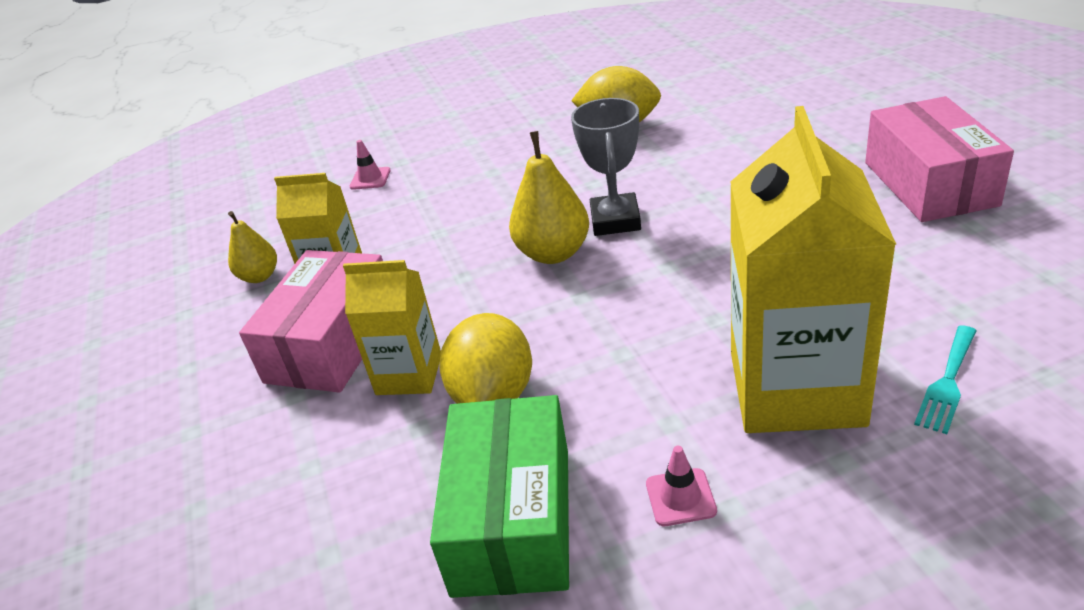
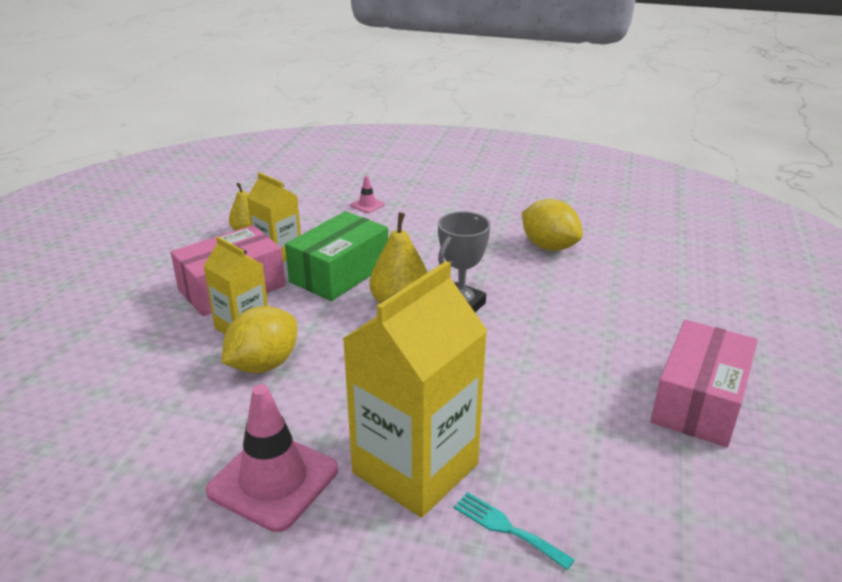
camera: 30 degrees right, 5 degrees down
(512, 519) = (187, 433): green box -> green box (339, 273)
(680, 497) = (273, 480): pink traffic cone -> pink traffic cone, size x2.28
(947, 383) = (507, 528): turquoise fork -> turquoise fork turned 60 degrees clockwise

